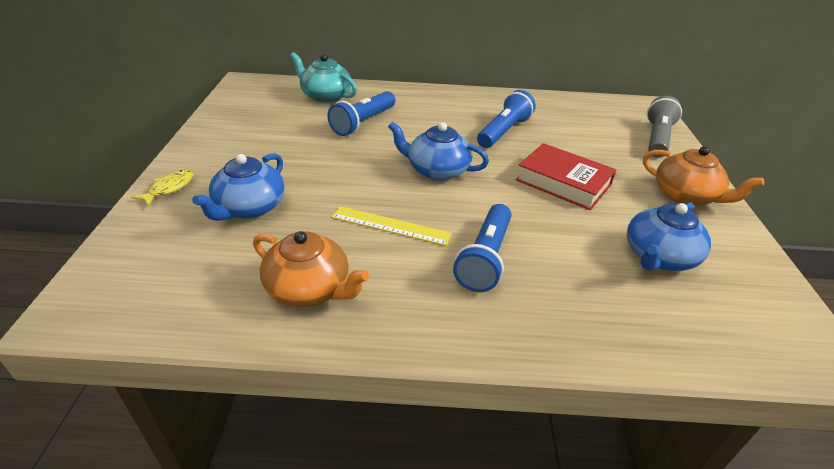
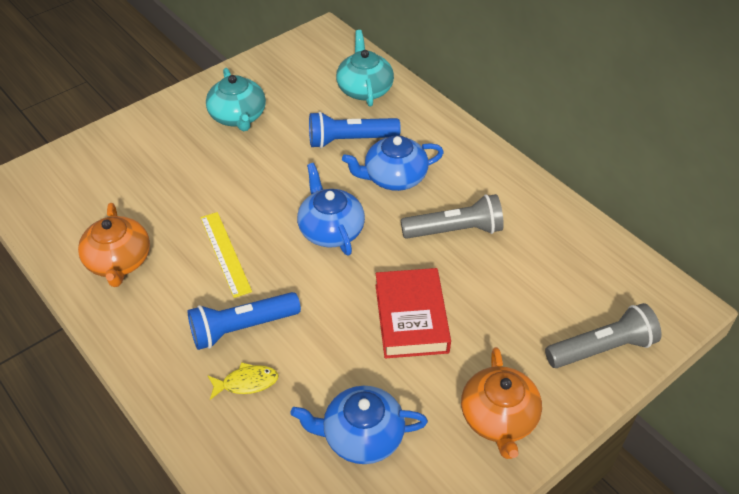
camera: 50 degrees right, 10 degrees up
(169, 188) = (146, 122): yellow fish -> yellow fish (246, 382)
(249, 207) = (167, 172): blue teapot -> blue teapot (394, 177)
(254, 148) = (238, 116): none -> turquoise teapot
(503, 132) = (454, 230): blue flashlight -> grey flashlight

